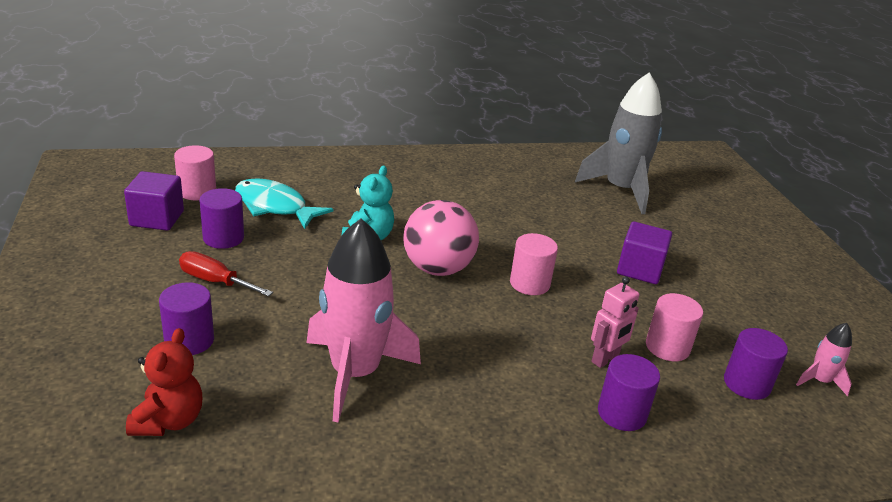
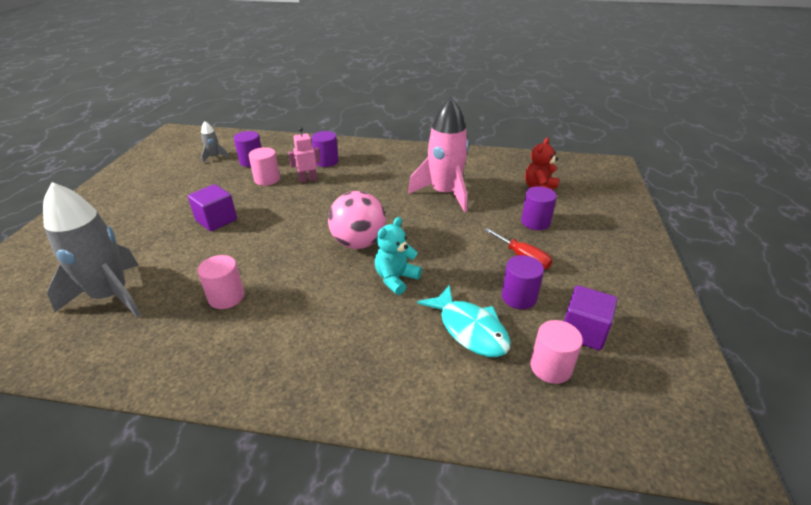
camera: 155 degrees left, 5 degrees up
(529, 283) = (304, 223): pink cylinder -> pink cylinder (226, 297)
(819, 381) = (214, 157): pink rocket -> grey rocket

